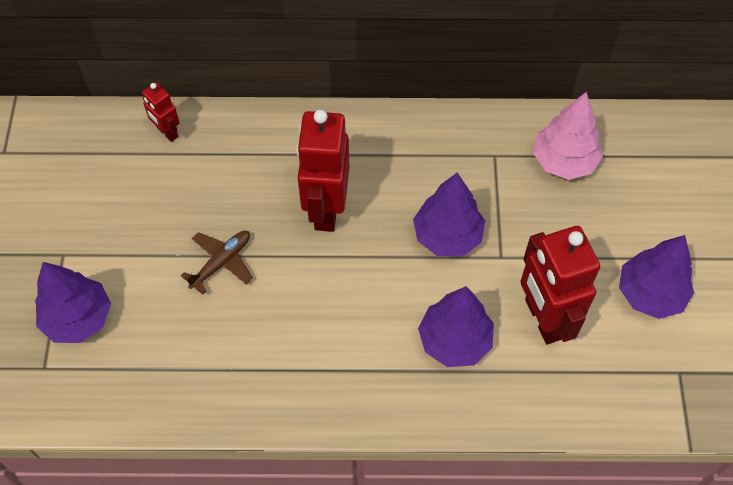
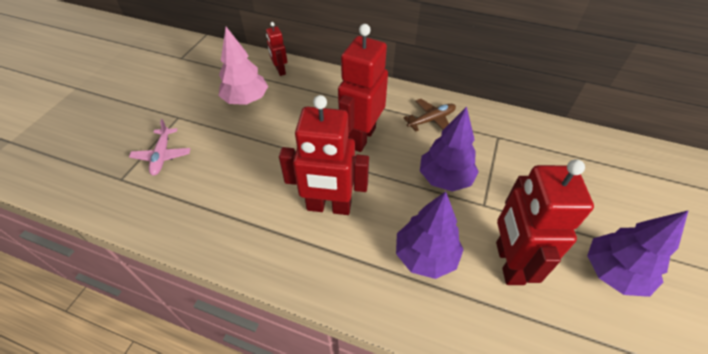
camera: 20 degrees right, 10 degrees down
(78, 318) = (162, 156): purple tree -> pink plane
(221, 262) = (274, 149): brown plane -> brown plane (431, 120)
(325, 318) = (329, 207): none -> red robot
(564, 161) = (552, 154): pink tree -> pink tree (246, 100)

